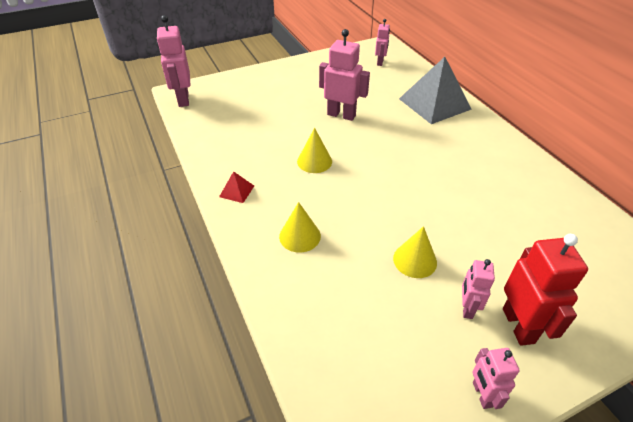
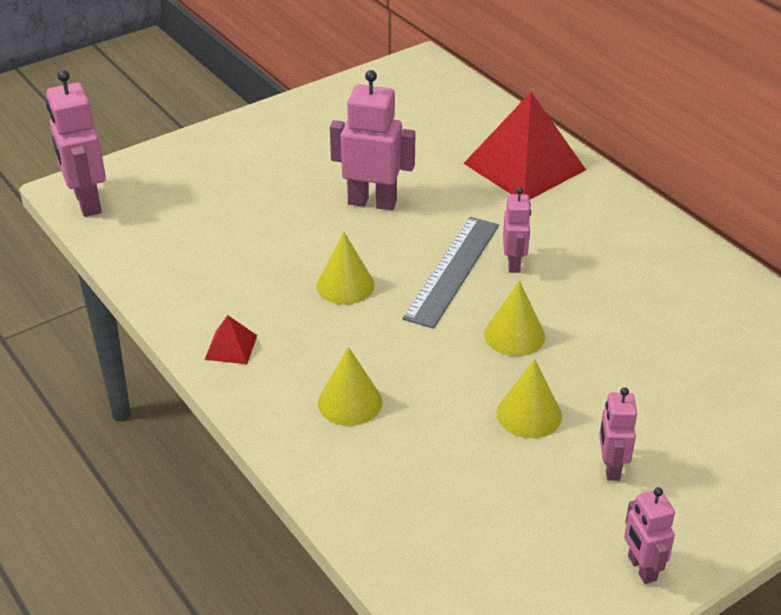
camera: 10 degrees left, 5 degrees down
(380, 62) = (420, 99): pink robot -> pink robot (514, 264)
(381, 159) = (452, 270): none -> grey ruler
(413, 205) = (514, 335): none -> yellow cone
(434, 104) = (524, 166): grey pyramid -> red pyramid
(518, 325) = (683, 480): red robot -> none

